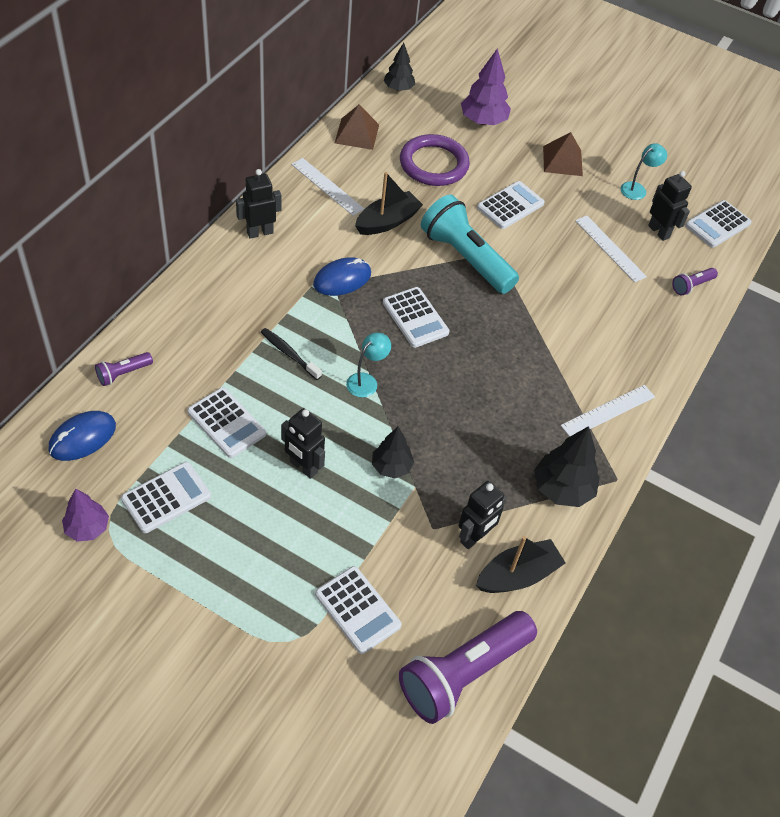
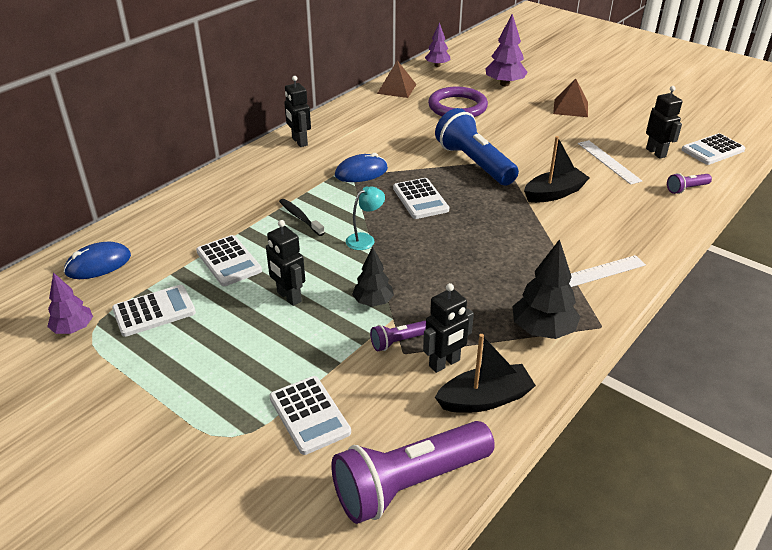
camera: 15 degrees right, 15 degrees down
(123, 373) = (151, 223): purple flashlight -> purple flashlight (398, 342)
(260, 232) = (299, 142): black robot -> black robot turned 105 degrees counterclockwise
(327, 186) = (364, 117): white ruler -> none
(387, 221) = (410, 139): black boat -> black boat (554, 193)
(398, 88) = (437, 65): black tree -> purple tree
(465, 258) = (474, 163): turquoise flashlight -> blue flashlight
(510, 206) = (520, 133): white calculator -> none
(637, 189) = (637, 126): turquoise lamp -> none

